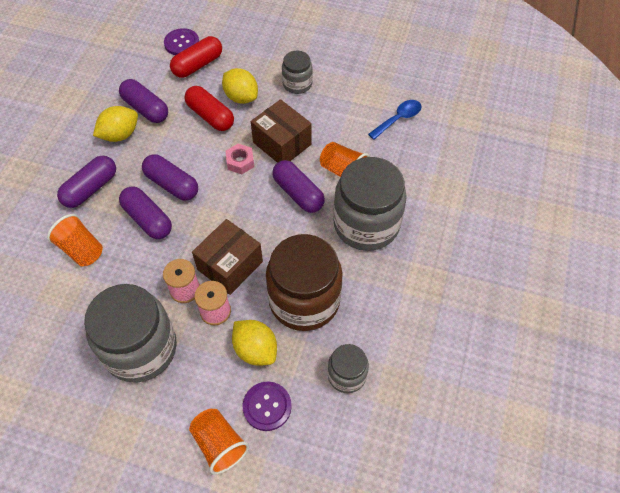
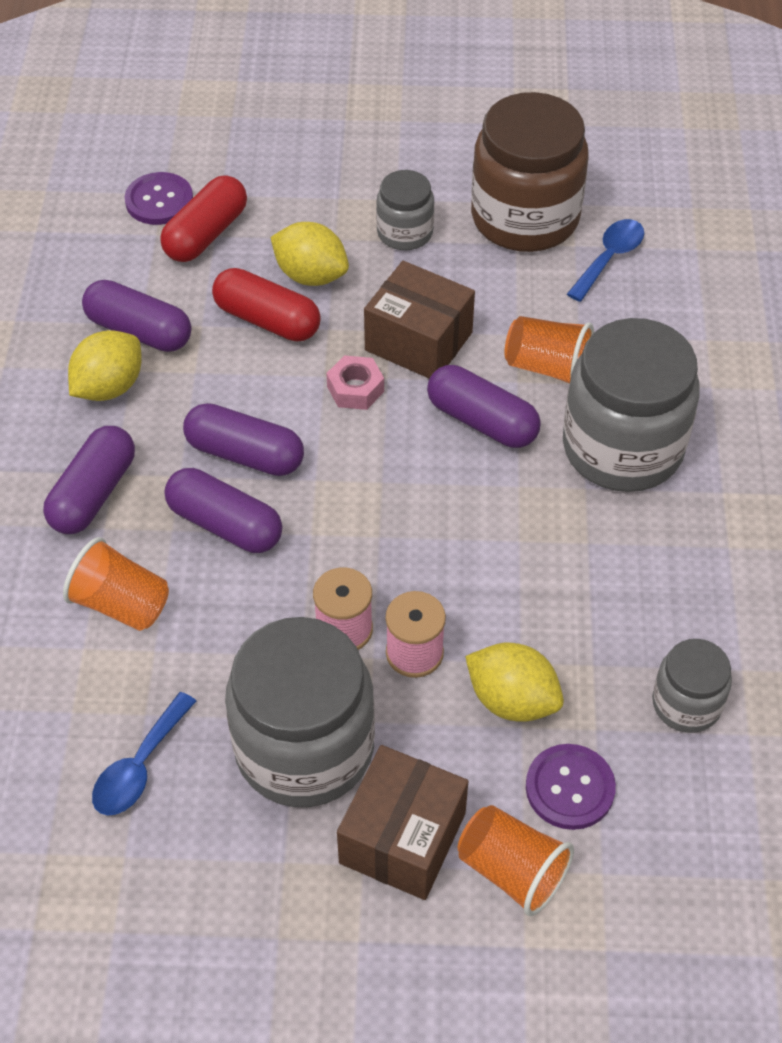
camera: 15 degrees left, 5 degrees down
(56, 338) = (139, 767): none -> blue spoon
(230, 265) = (409, 570): brown box -> brown box (402, 838)
(304, 300) = (564, 598): brown jar -> brown jar (525, 218)

